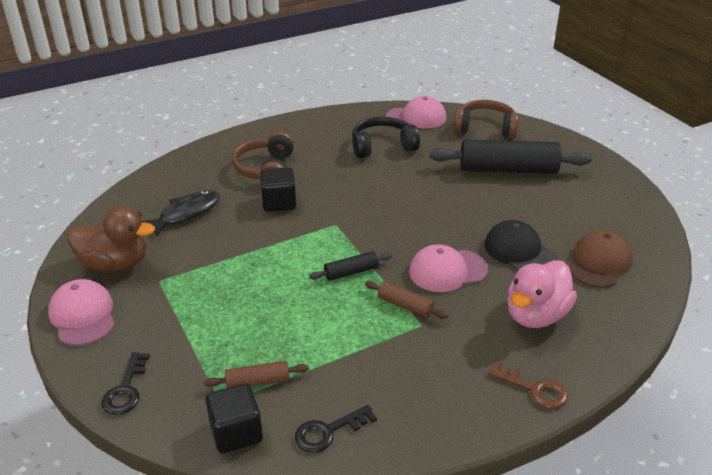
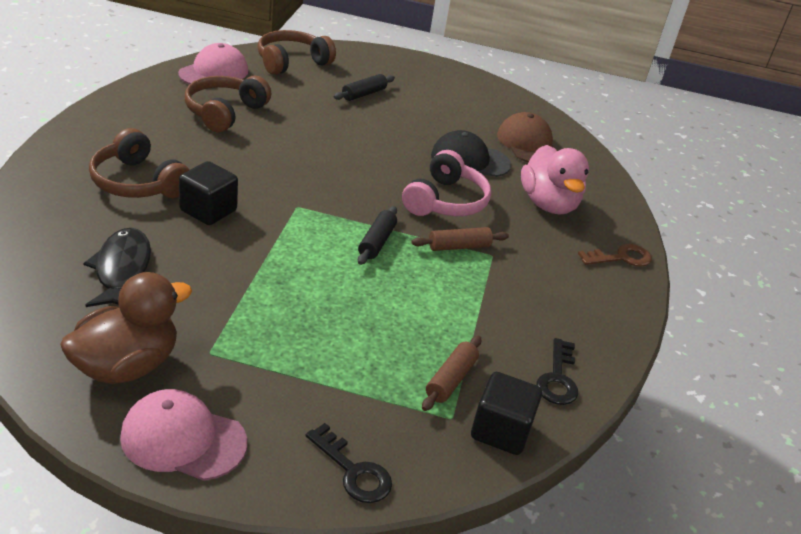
camera: 55 degrees left, 0 degrees up
(382, 146) = (224, 112): black headphones -> brown headphones
(447, 271) = (445, 201): pink cap -> pink headphones
(508, 169) = (364, 94): black rolling pin -> black rolling pin, size x0.47

